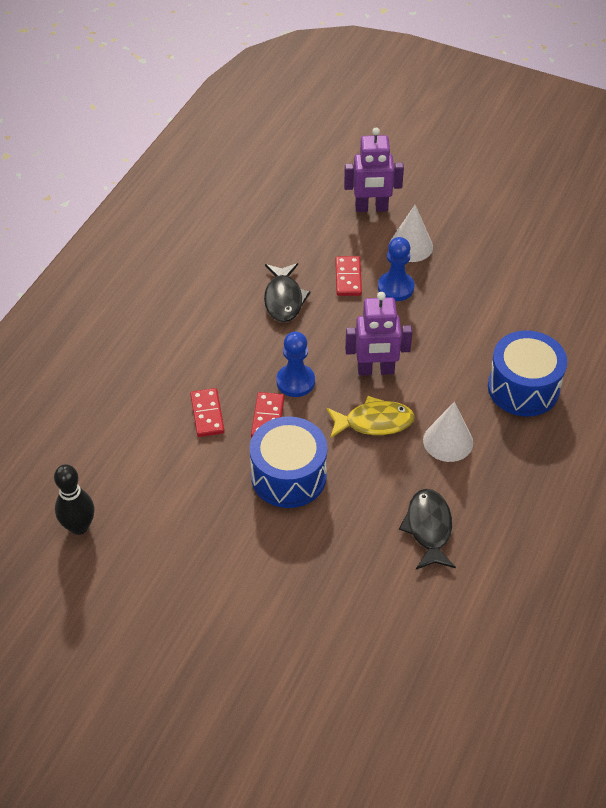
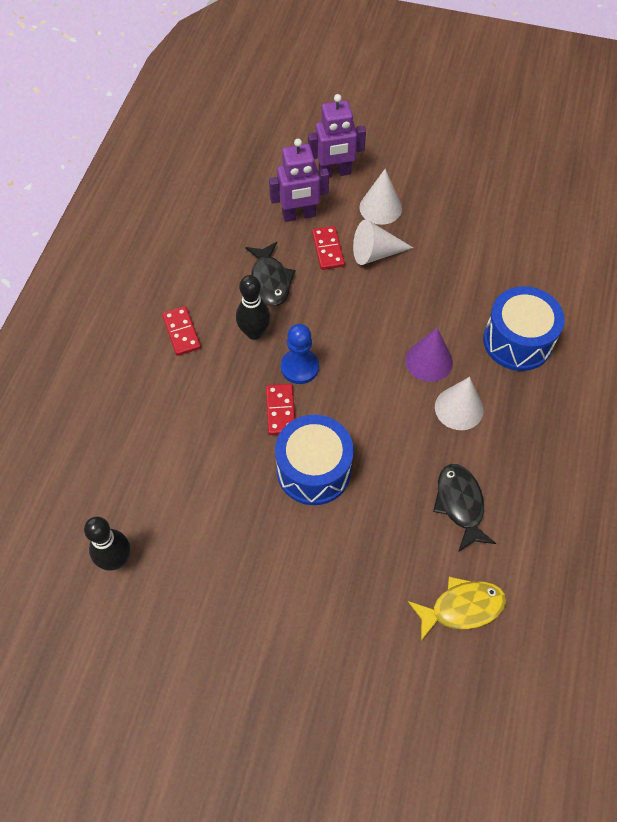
camera: 10 degrees left, 10 degrees up
(207, 414) = (220, 415): red domino -> red domino (181, 332)
(257, 344) = (254, 332): none -> black bowling pin
(374, 422) = (384, 399): yellow fish -> yellow fish (462, 608)
(375, 370) = (374, 343): purple robot -> purple robot (299, 215)
(395, 287) = (375, 253): blue pawn -> white cone
(427, 394) = (429, 361): none -> purple cone

